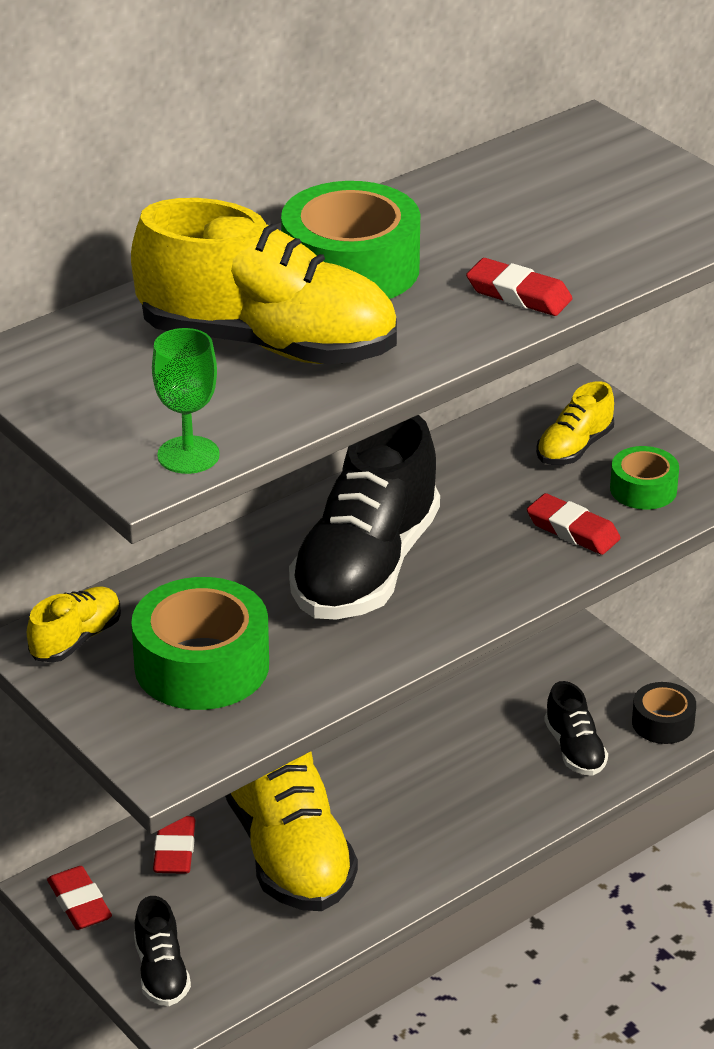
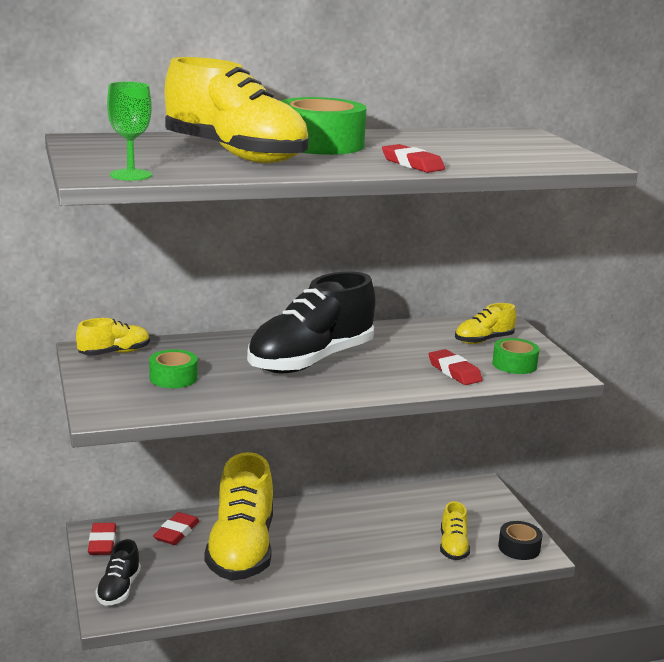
camera: 20 degrees right, 15 degrees down
(202, 665) = (173, 378): green tape -> green tape, size x0.54
(574, 749) = (453, 547): black shoe -> yellow shoe

